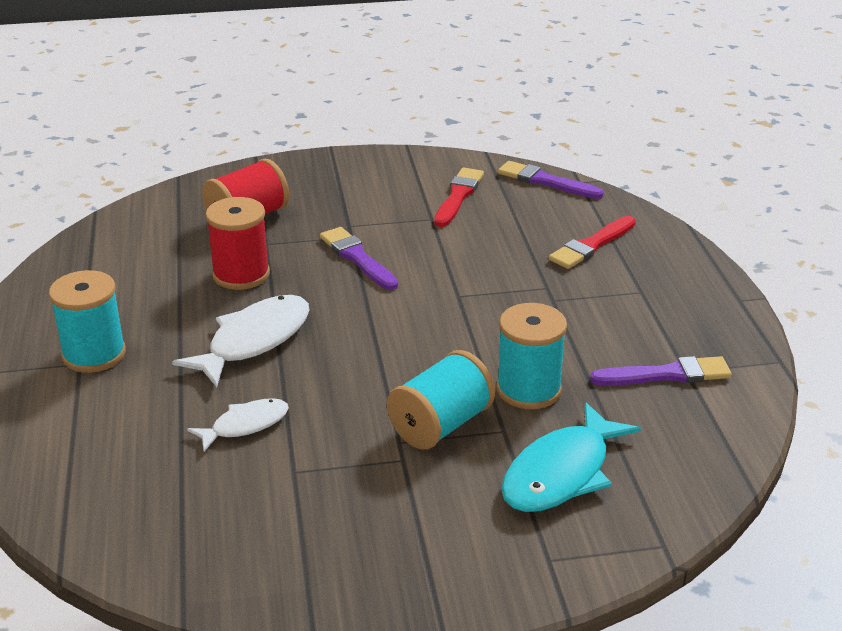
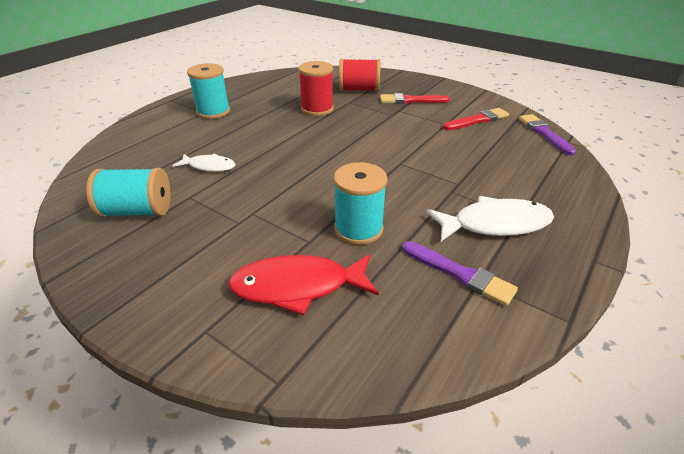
camera: 45 degrees right, 5 degrees up
(254, 341) = (275, 136): white fish -> white fish (495, 224)
(357, 258) = (378, 124): purple brush -> none
(441, 425) = (284, 218): turquoise spool -> turquoise spool (138, 211)
(561, 473) = (297, 286): turquoise fish -> red fish
(591, 245) = (524, 176): red brush -> red brush (410, 100)

